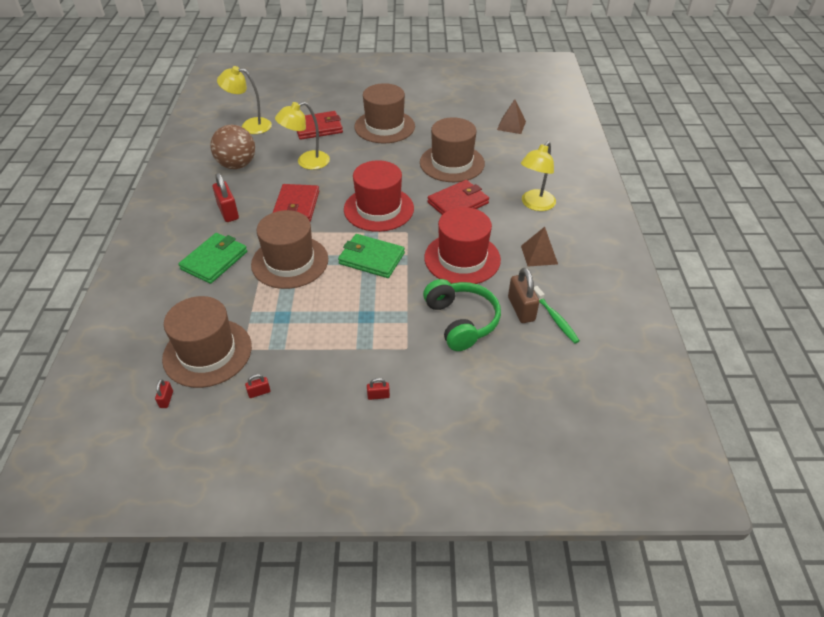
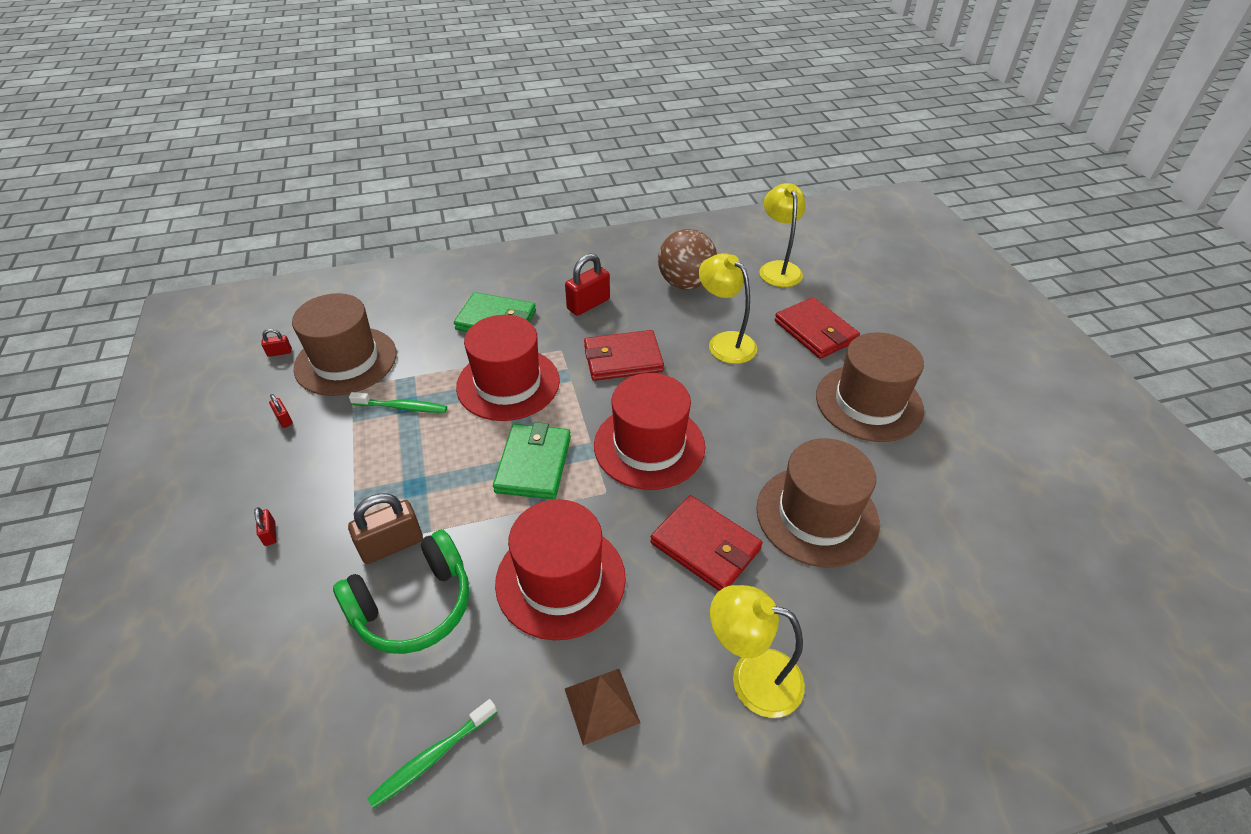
camera: 75 degrees right, 0 degrees up
(284, 319) = (402, 407): none -> green toothbrush
(290, 262) = (508, 383): brown hat -> red hat
(511, 125) = (1005, 592): brown pyramid -> none
(521, 309) = (450, 693): brown padlock -> brown padlock (392, 545)

